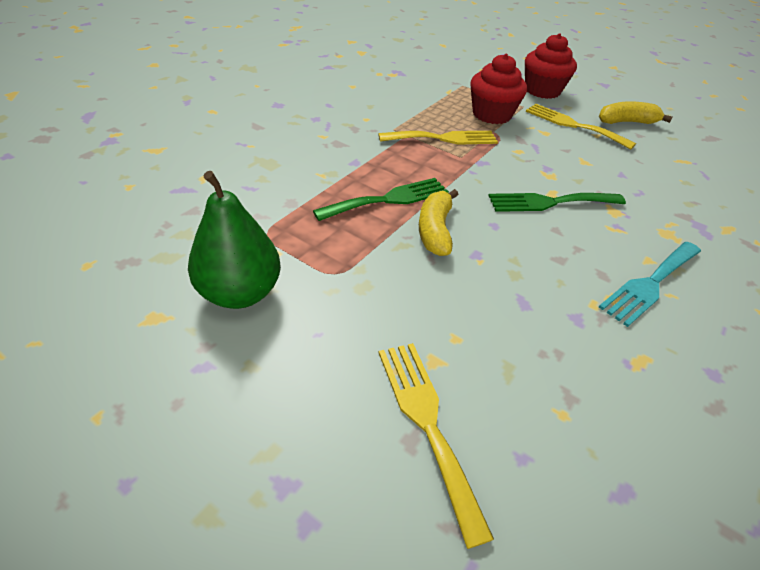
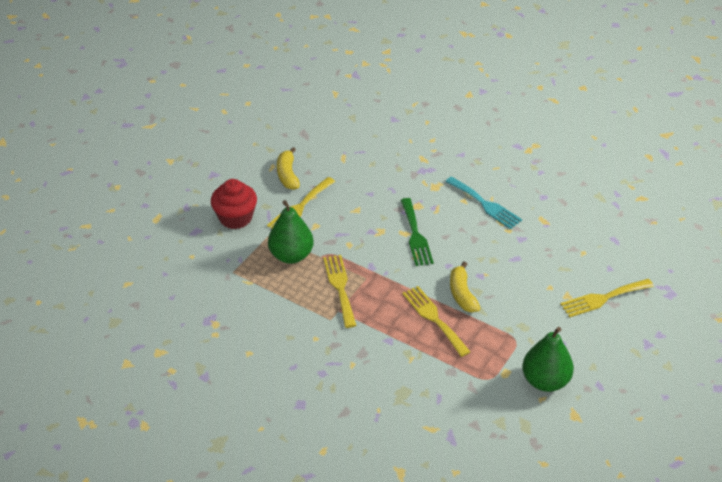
camera: 90 degrees left, 0 degrees up
(388, 199) = (434, 318): green fork -> yellow fork
(435, 230) = (462, 294): yellow banana -> yellow banana turned 75 degrees clockwise
(491, 115) = (291, 255): red cupcake -> green pear

